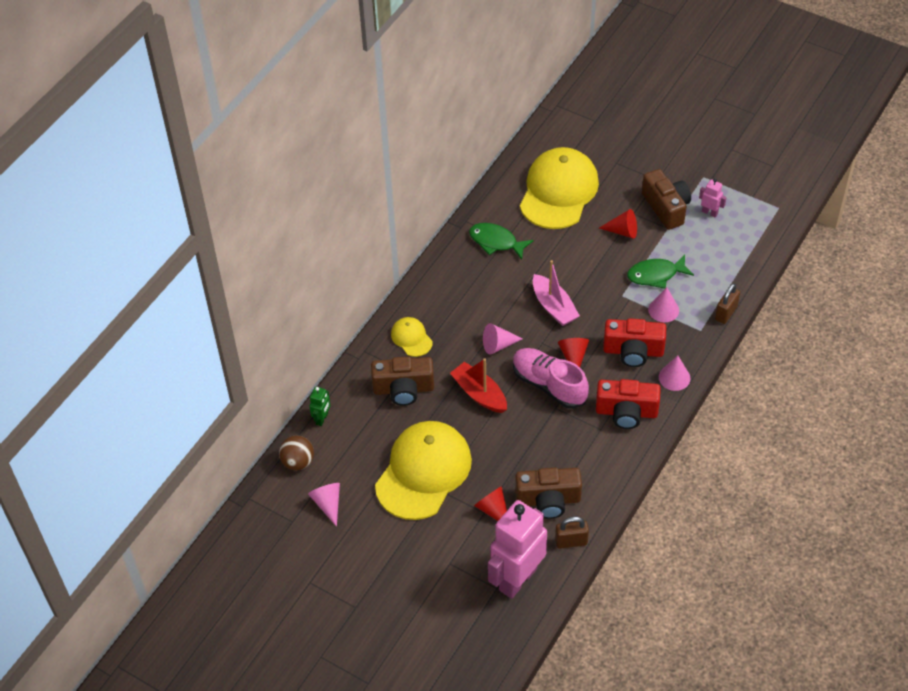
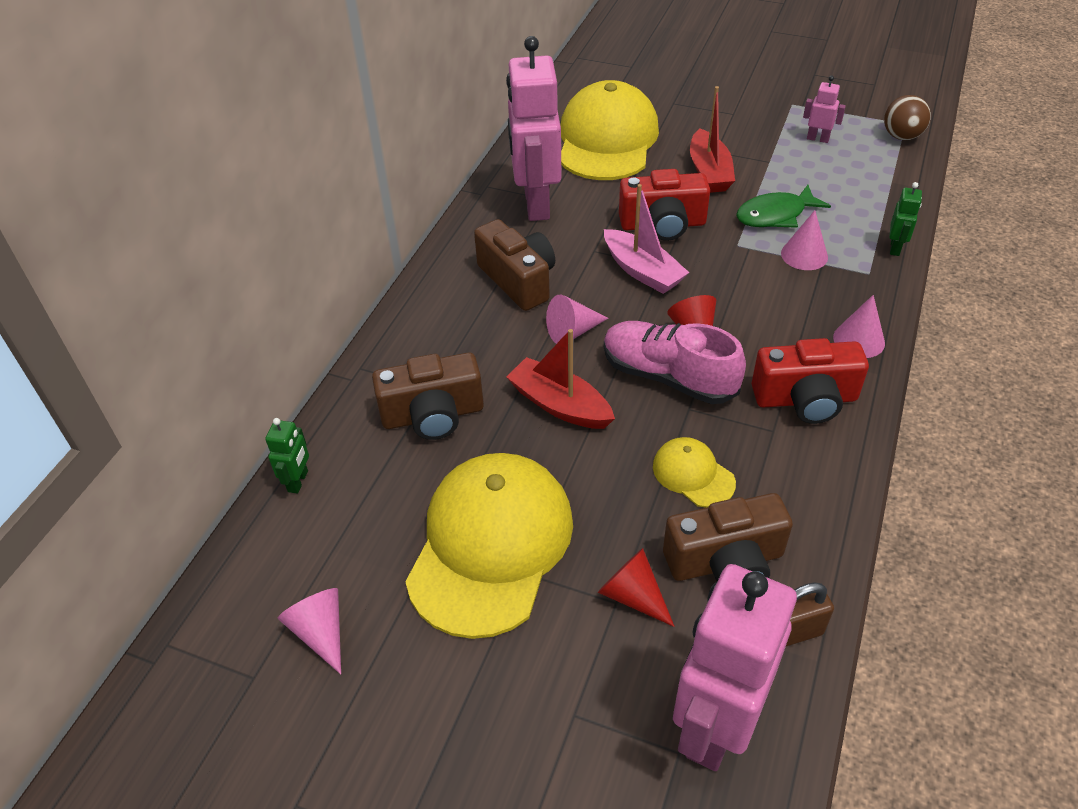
camera: 10 degrees left, 5 degrees down
(298, 462) = (259, 562): brown ball -> brown ball (901, 136)
(411, 338) = (433, 339): yellow cap -> yellow cap (693, 474)
(496, 242) = (536, 204): green fish -> pink robot
(622, 231) = (709, 172): red cone -> red boat
(633, 351) = (781, 313): red camera -> red camera (663, 224)
(666, 208) = (758, 140): brown camera -> brown camera (518, 280)
(726, 313) = (895, 248): brown padlock -> green robot

